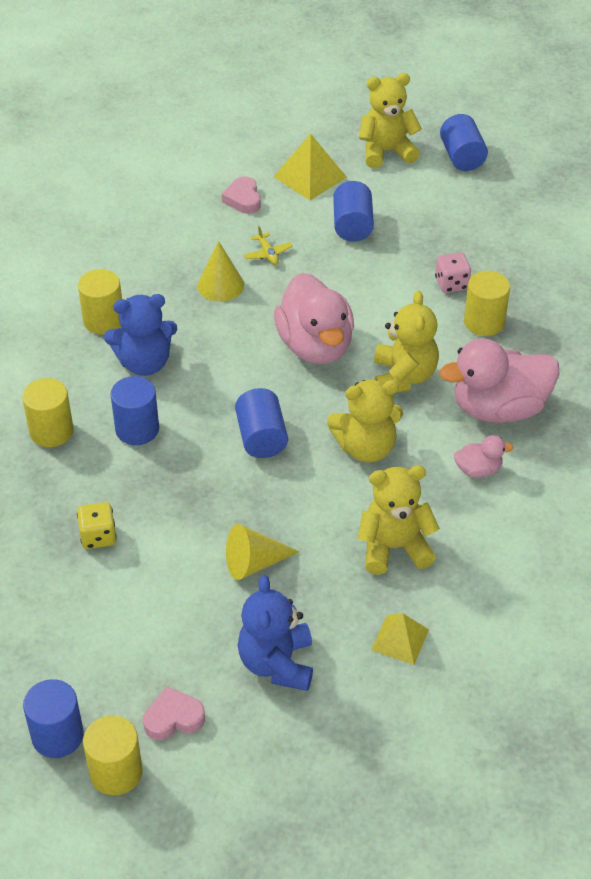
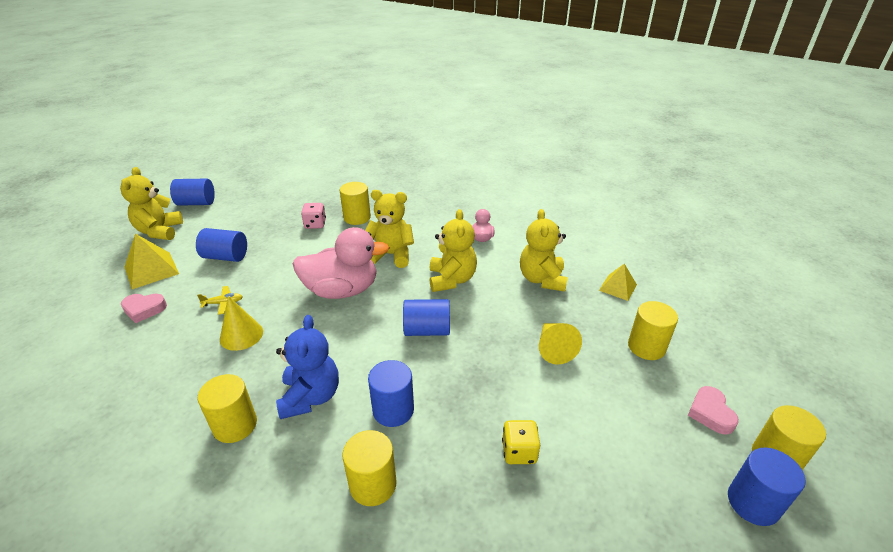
camera: 80 degrees left, 10 degrees down
(277, 663) = (646, 347): blue teddy bear -> yellow cylinder
(499, 408) = (433, 223): pink duck -> none

